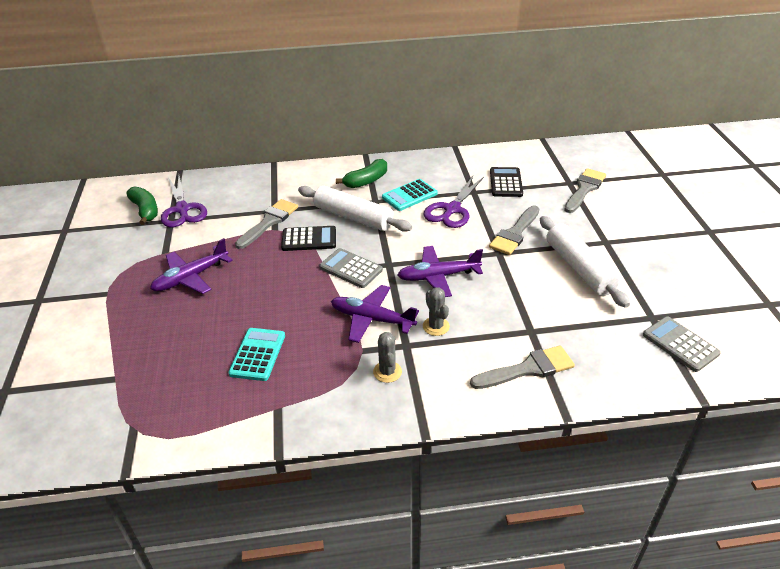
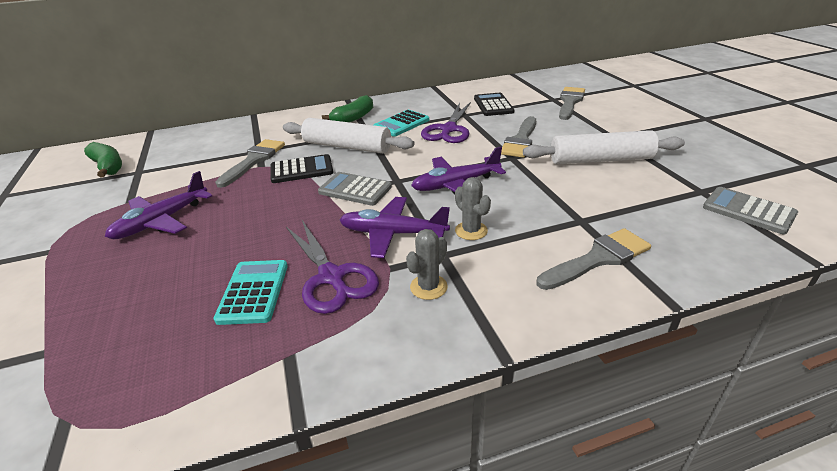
camera: 10 degrees left, 5 degrees down
(182, 209) = (152, 161): purple scissors -> purple scissors (331, 277)
(387, 372) = (428, 287): grey cactus -> grey cactus turned 60 degrees clockwise
(579, 268) = (600, 160): white rolling pin -> white rolling pin turned 60 degrees counterclockwise

